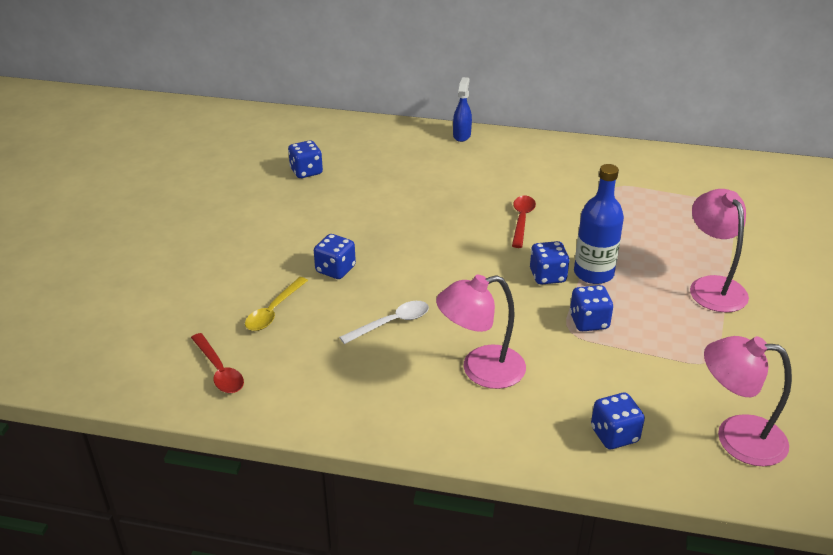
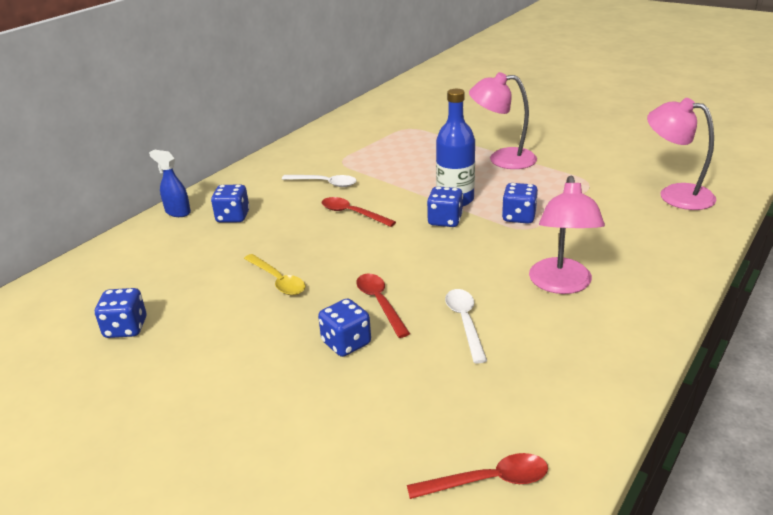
camera: 65 degrees left, 5 degrees down
(273, 311) = (393, 408): yellow spoon -> yellow spoon (278, 280)
(394, 272) = (380, 303): none -> red spoon
(564, 190) = (325, 183): none -> white spoon
(614, 435) = (663, 240): blue dice -> blue dice (233, 217)
(736, 437) = (675, 194): pink lamp -> pink lamp turned 90 degrees clockwise

